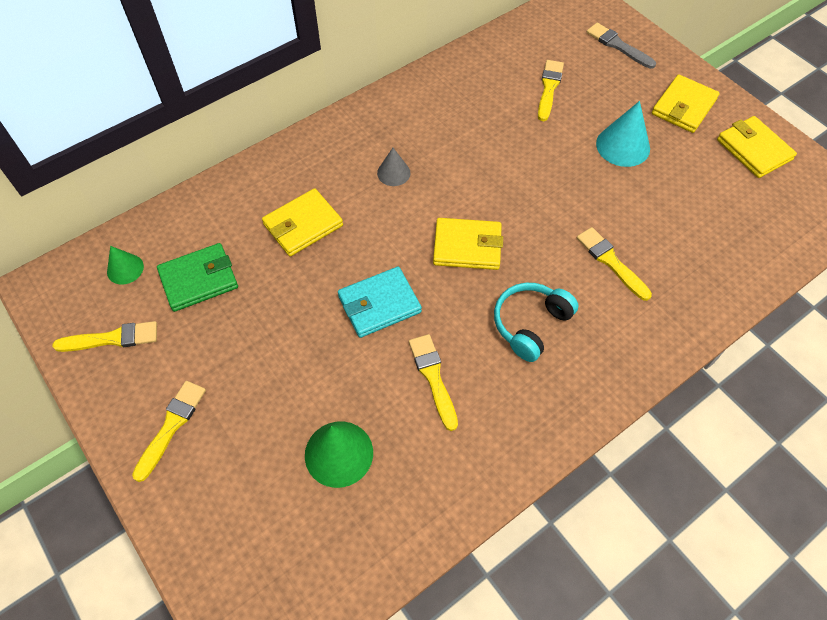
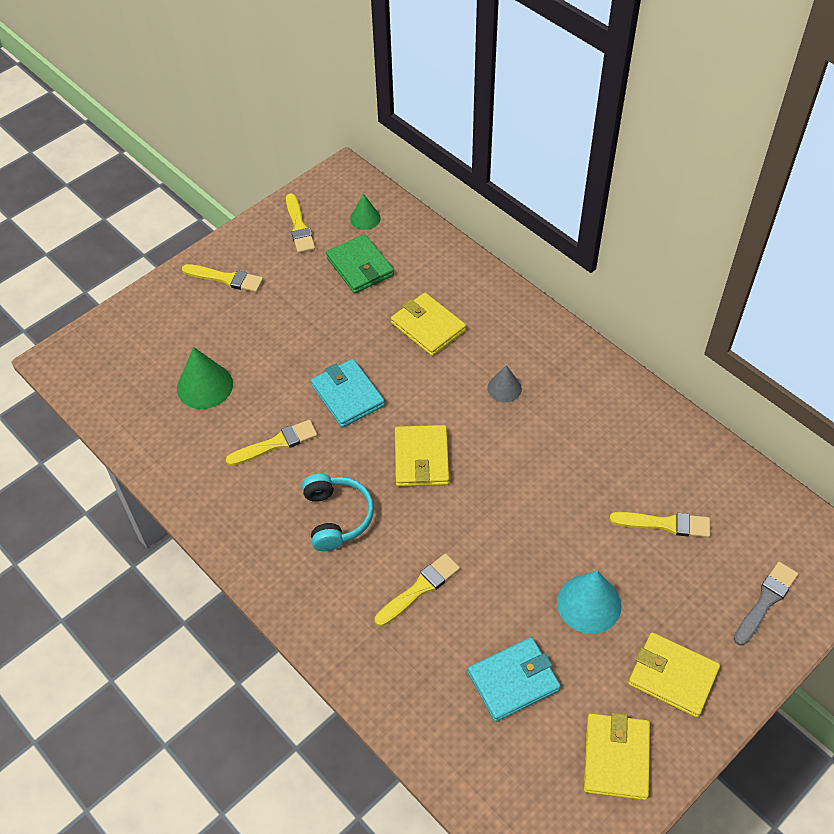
camera: 85 degrees right, 5 degrees down
(530, 324) = (337, 517): turquoise headphones -> turquoise headphones turned 45 degrees clockwise
(696, 204) = (513, 681): none -> turquoise wallet
(753, 150) = (616, 758): yellow wallet -> yellow wallet turned 45 degrees counterclockwise

